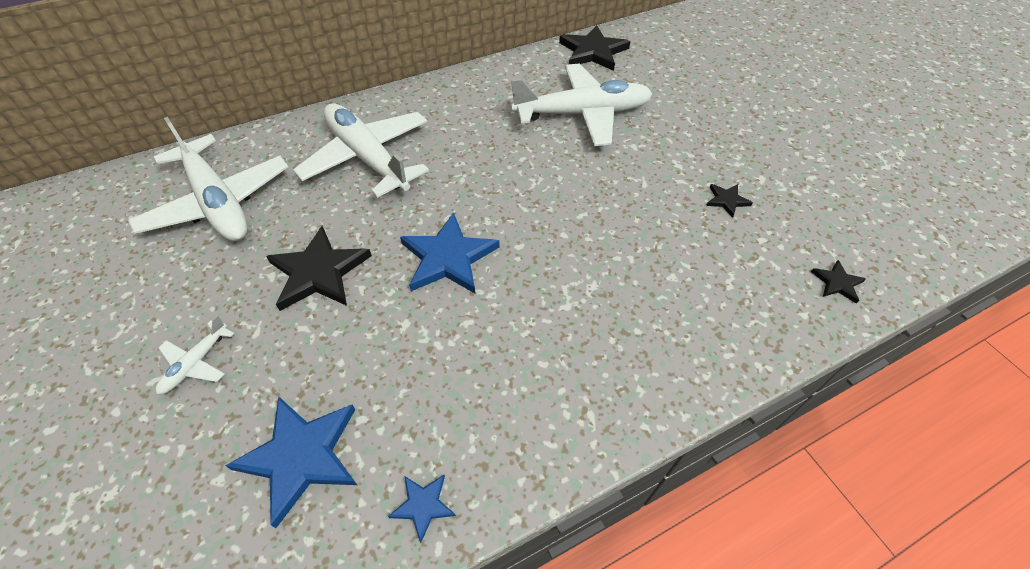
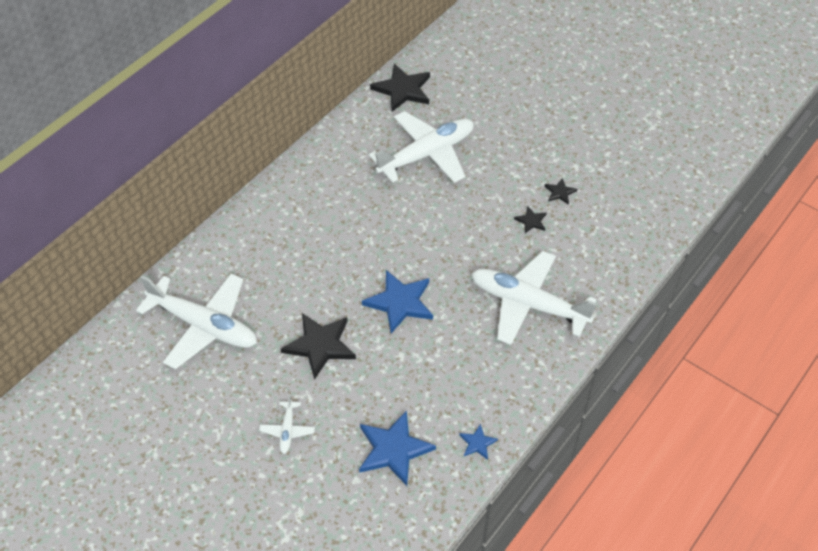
camera: 25 degrees left, 0 degrees up
(367, 158) = (289, 250): white plane -> white plane (528, 304)
(837, 283) = (647, 228): black star -> black star (531, 221)

